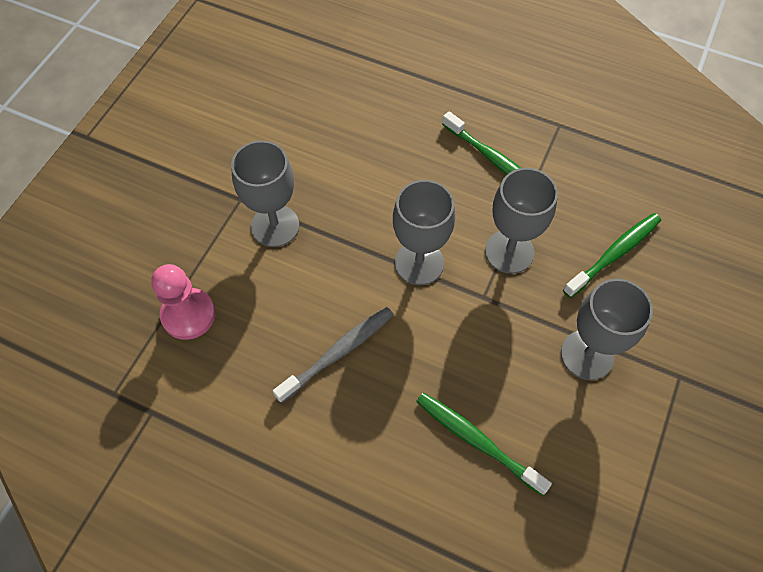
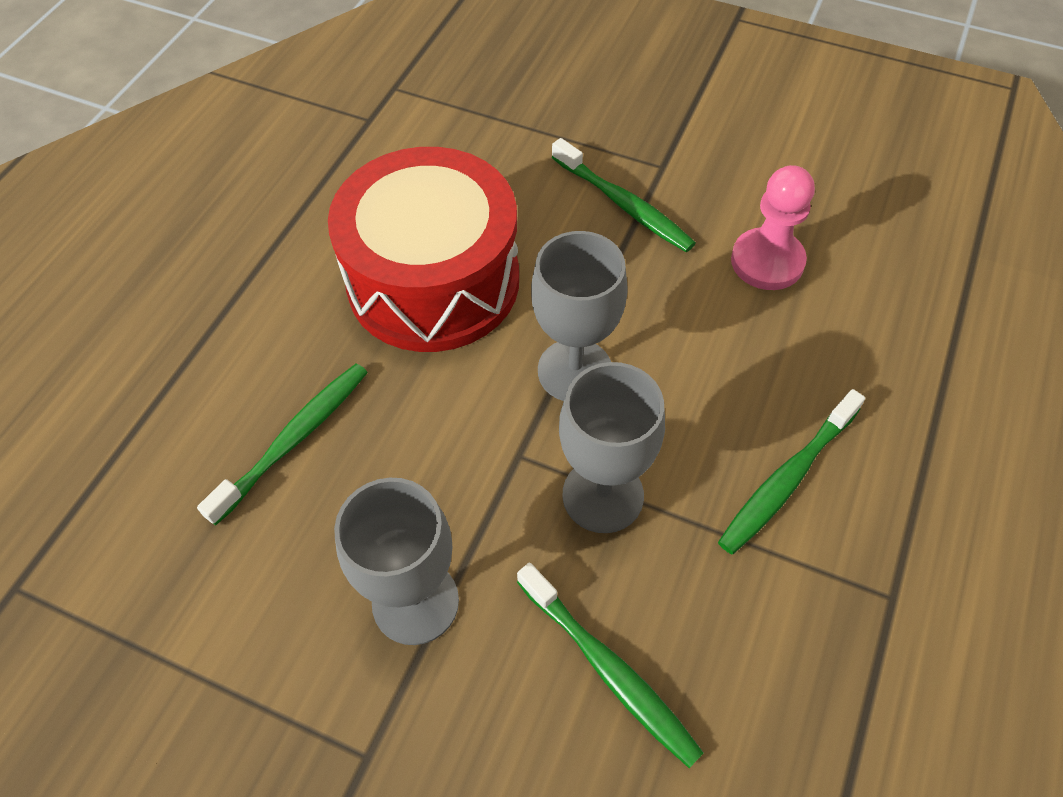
camera: 90 degrees right, 5 degrees down
(188, 315) = (490, 135): pink pawn -> pink pawn (767, 261)
(275, 226) = (623, 204): grey goblet -> green toothbrush
(338, 353) = (433, 281): grey toothbrush -> red drum

